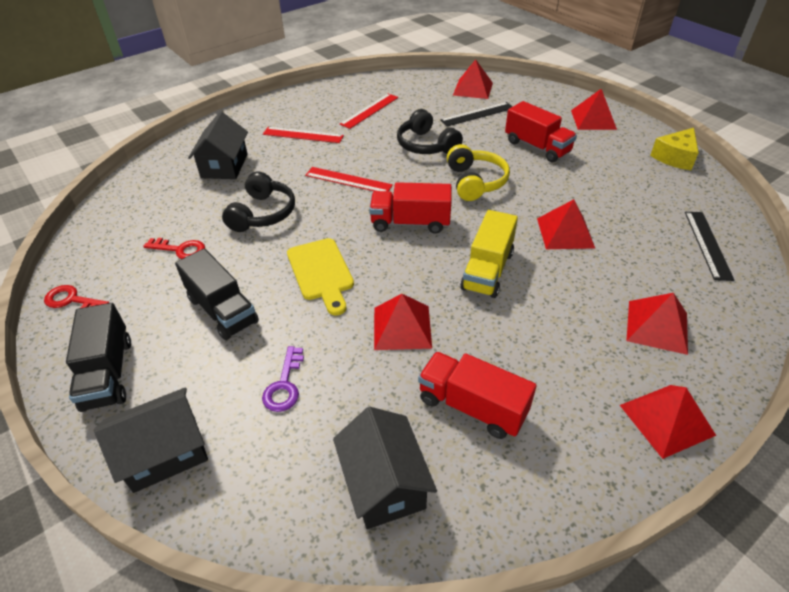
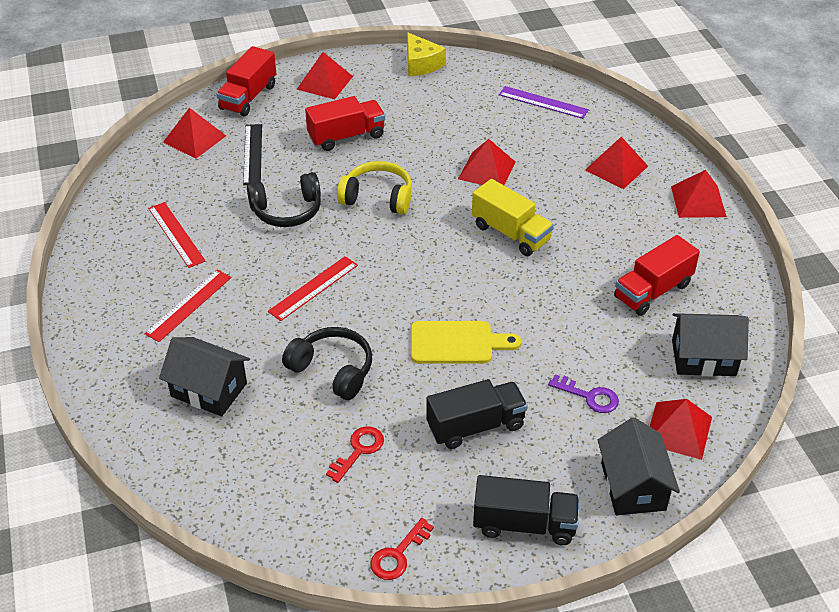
camera: 70 degrees left, 0 degrees up
(402, 327) = (554, 306): red pyramid -> red pyramid (678, 430)
(410, 223) = (416, 261): red truck -> red truck (248, 97)
(707, 244) = (543, 102): black ruler -> purple ruler

